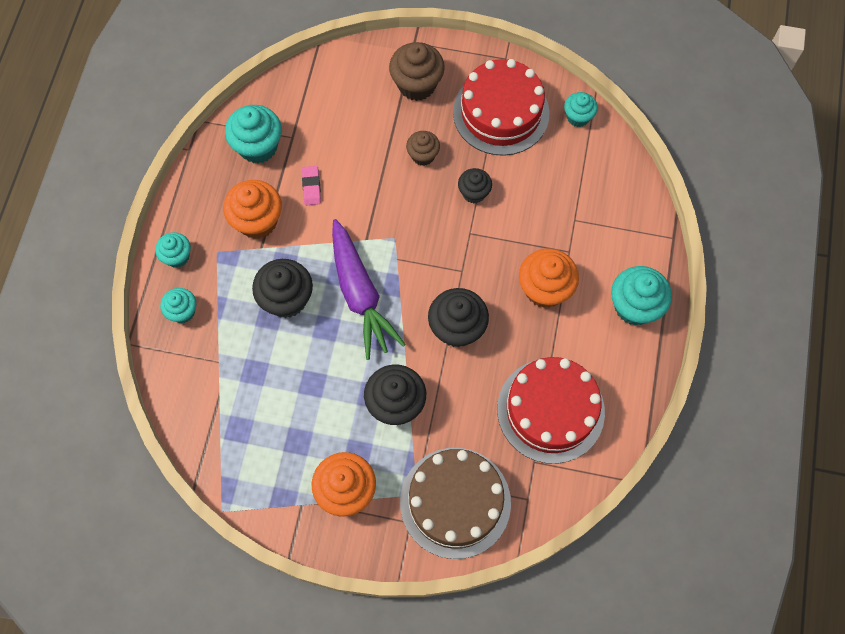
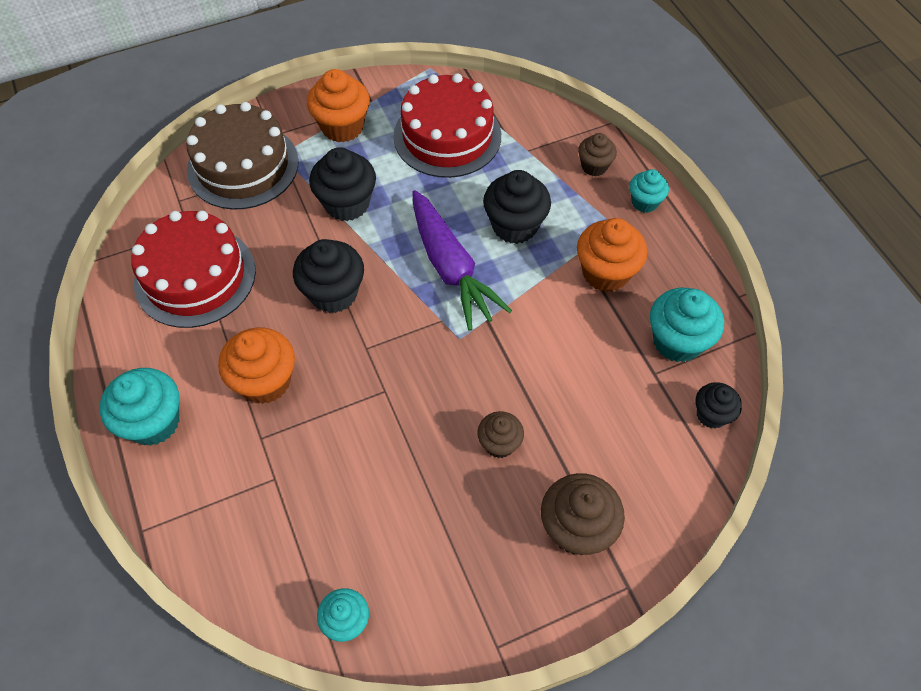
camera: 145 degrees right, 10 degrees down
(183, 311) = (594, 166): turquoise cupcake -> brown cupcake
(311, 187) = (586, 335): pink eraser -> none
(360, 294) = (450, 268): purple carrot -> purple carrot turned 150 degrees counterclockwise
(474, 193) = (411, 437): black cupcake -> black cupcake (711, 414)
(501, 112) = (448, 560): red cake -> red cake (447, 136)

